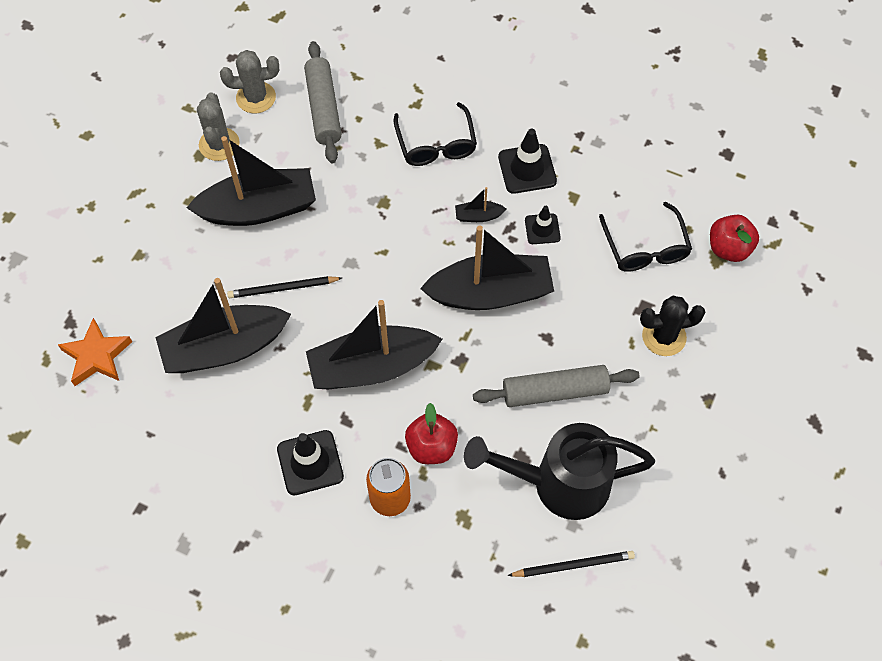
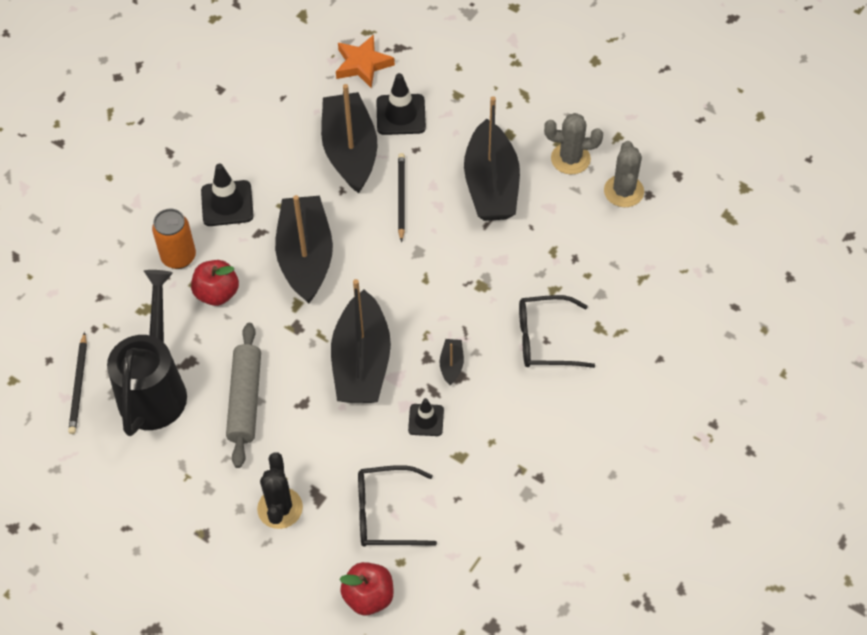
camera: 100 degrees right, 5 degrees down
(323, 108) = (603, 246): grey rolling pin -> none
(527, 169) = (502, 418): black traffic cone -> black traffic cone (401, 115)

